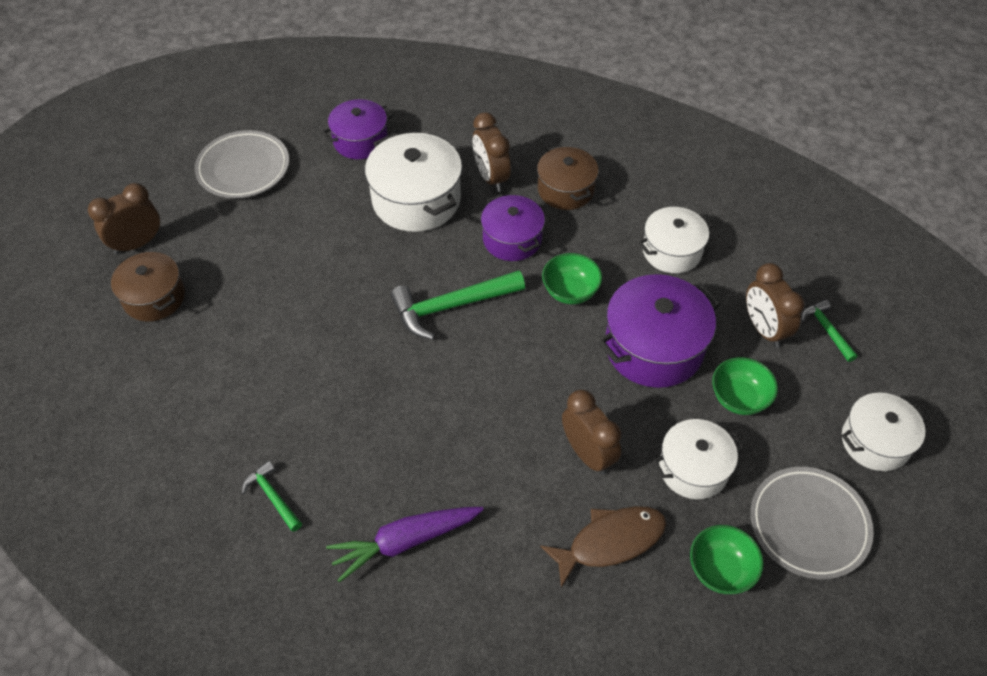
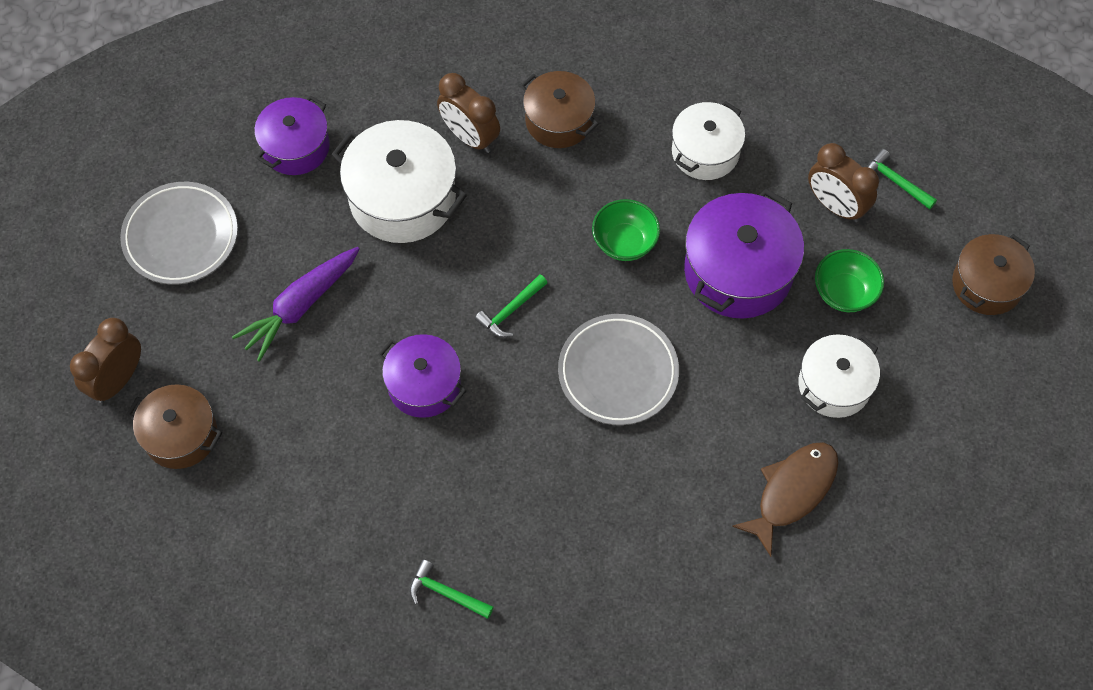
camera: 25 degrees left, 10 degrees up
(405, 542) = (601, 579): purple carrot -> purple carrot (300, 306)
(451, 306) = (510, 311): green hammer -> green hammer, size x0.54
(512, 239) = (532, 205): purple pot -> purple pot (424, 385)
(587, 454) = (729, 413): brown clock -> none
(720, 570) = (902, 474): green bowl -> none
(808, 525) = (961, 395): grey plate -> grey plate (618, 372)
(875, 441) = (987, 284): white pot -> brown pot

